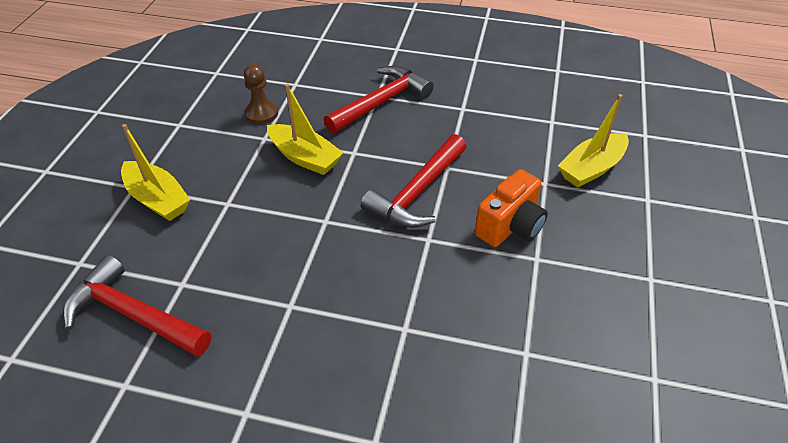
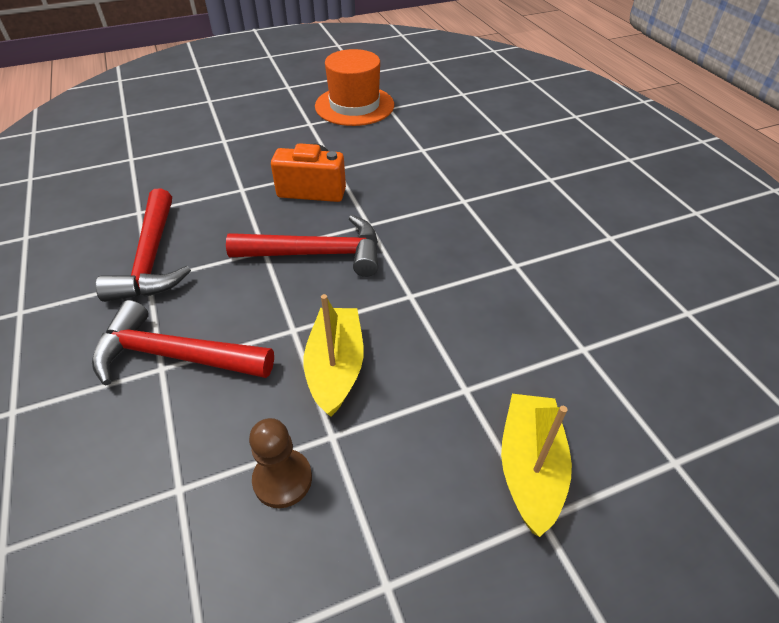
camera: 125 degrees left, 0 degrees up
(133, 314) = (647, 358): red hammer -> red hammer (151, 258)
(591, 168) = (202, 172): yellow boat -> none
(679, 344) = (354, 106): none -> orange hat

